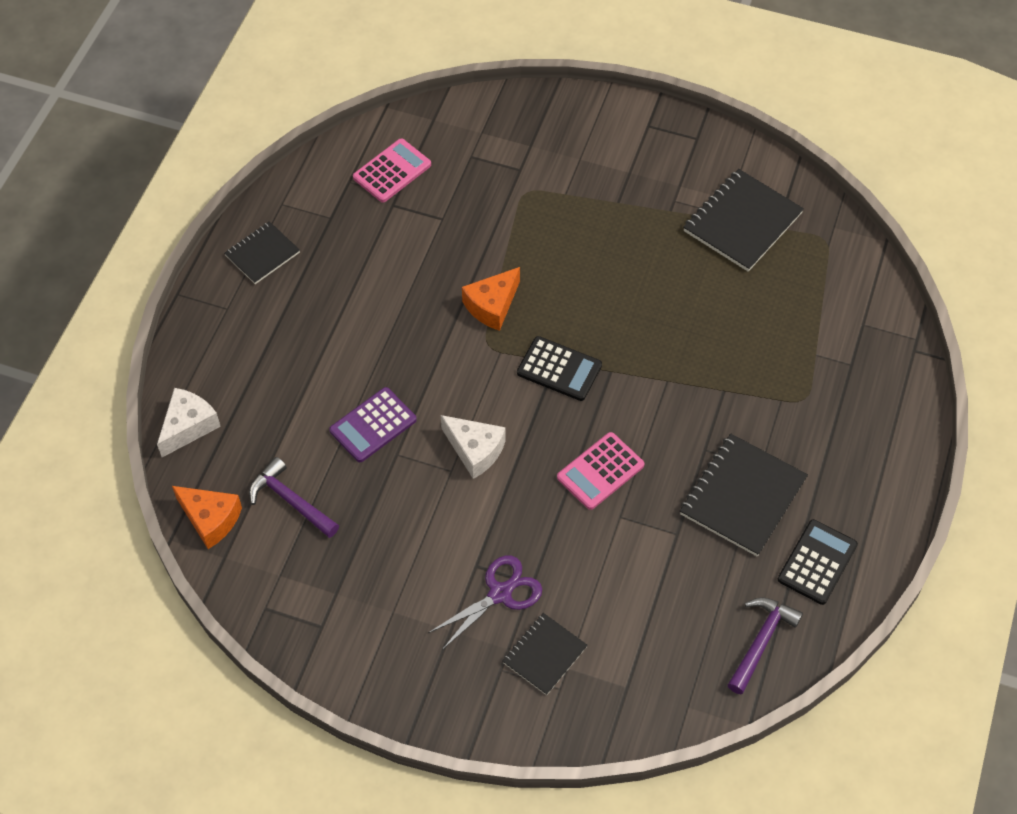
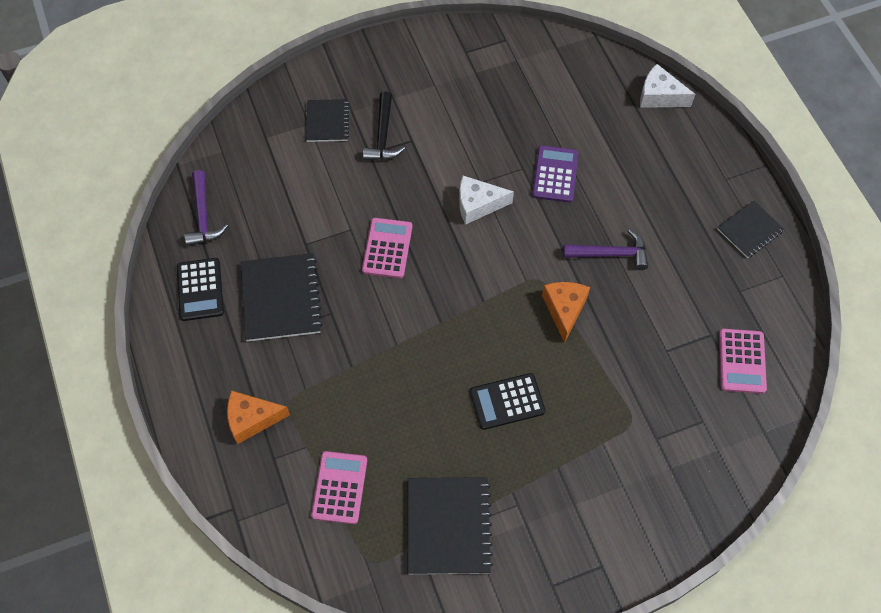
camera: 140 degrees right, 5 degrees up
(188, 426) = (659, 96): white cheese -> white cheese turned 120 degrees clockwise
(210, 519) = (586, 59): orange cheese -> orange cheese (252, 419)
(262, 254) = (749, 230): black notebook -> black notebook turned 45 degrees clockwise
(291, 501) = (554, 99): purple hammer -> purple hammer (610, 254)
(500, 593) = (383, 135): purple scissors -> black hammer
(559, 369) = (476, 298): black calculator -> black calculator (507, 402)
(810, 305) = (339, 487): none -> pink calculator

